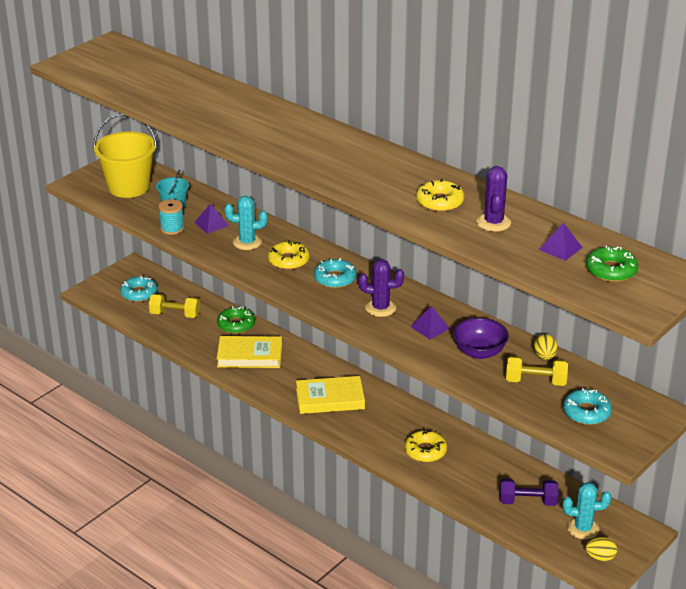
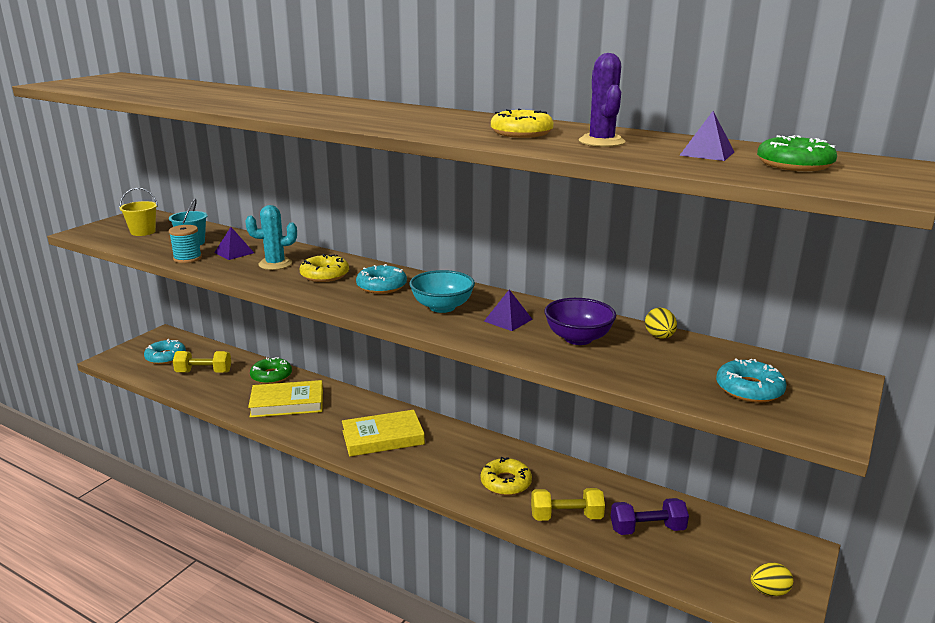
camera: 10 degrees left, 10 degrees down
(129, 187) = (143, 232): yellow bucket -> yellow bucket, size x0.53
(380, 308) = (442, 307): purple cactus -> turquoise bowl
(535, 381) = (663, 362): yellow dumbbell -> yellow dumbbell (566, 517)
(583, 528) = (728, 555): turquoise cactus -> none

